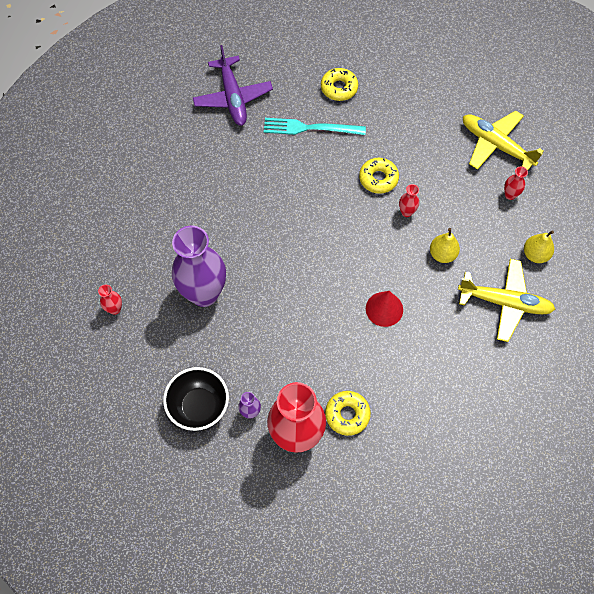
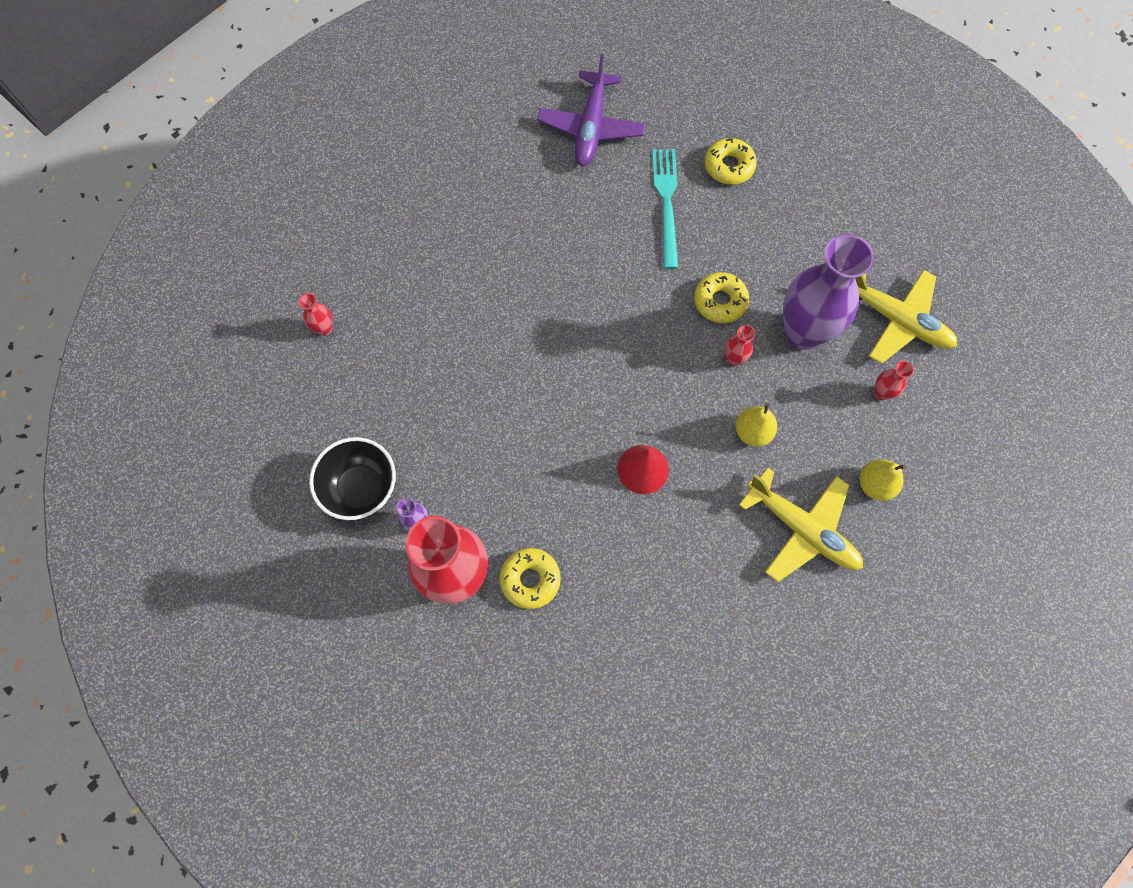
camera: 25 degrees right, 5 degrees up
(204, 293) = (435, 355): purple vase -> purple vase (803, 332)
(310, 128) = (666, 203): turquoise fork -> turquoise fork turned 60 degrees clockwise
(496, 145) = (896, 320): yellow plane -> yellow plane turned 150 degrees clockwise

